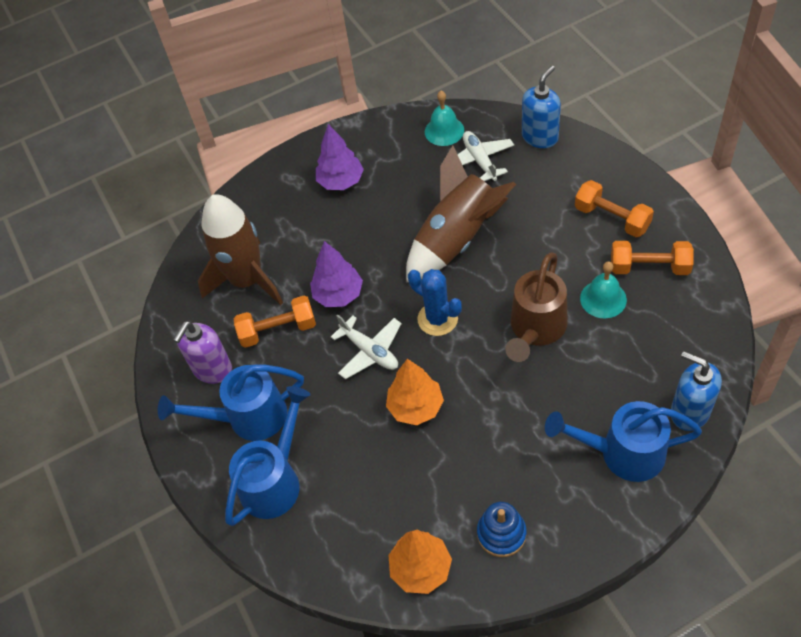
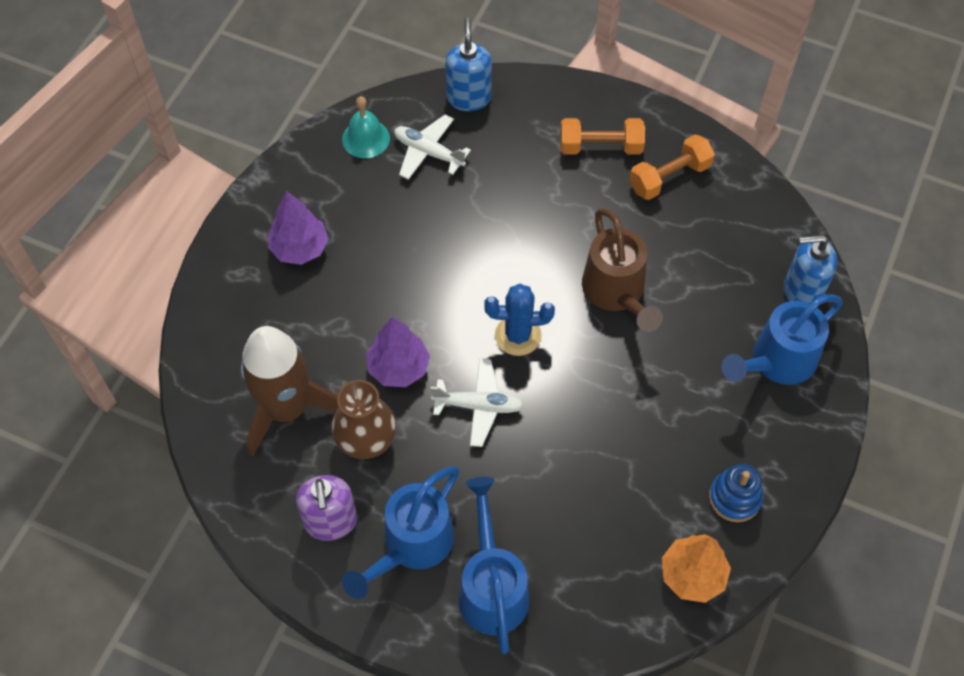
camera: 45 degrees left, 5 degrees up
(278, 330) = (366, 440): orange dumbbell -> brown vase
(415, 407) = (567, 432): orange tree -> none
(457, 240) = (472, 246): brown rocket -> none
(603, 299) = (653, 229): turquoise bell -> none

